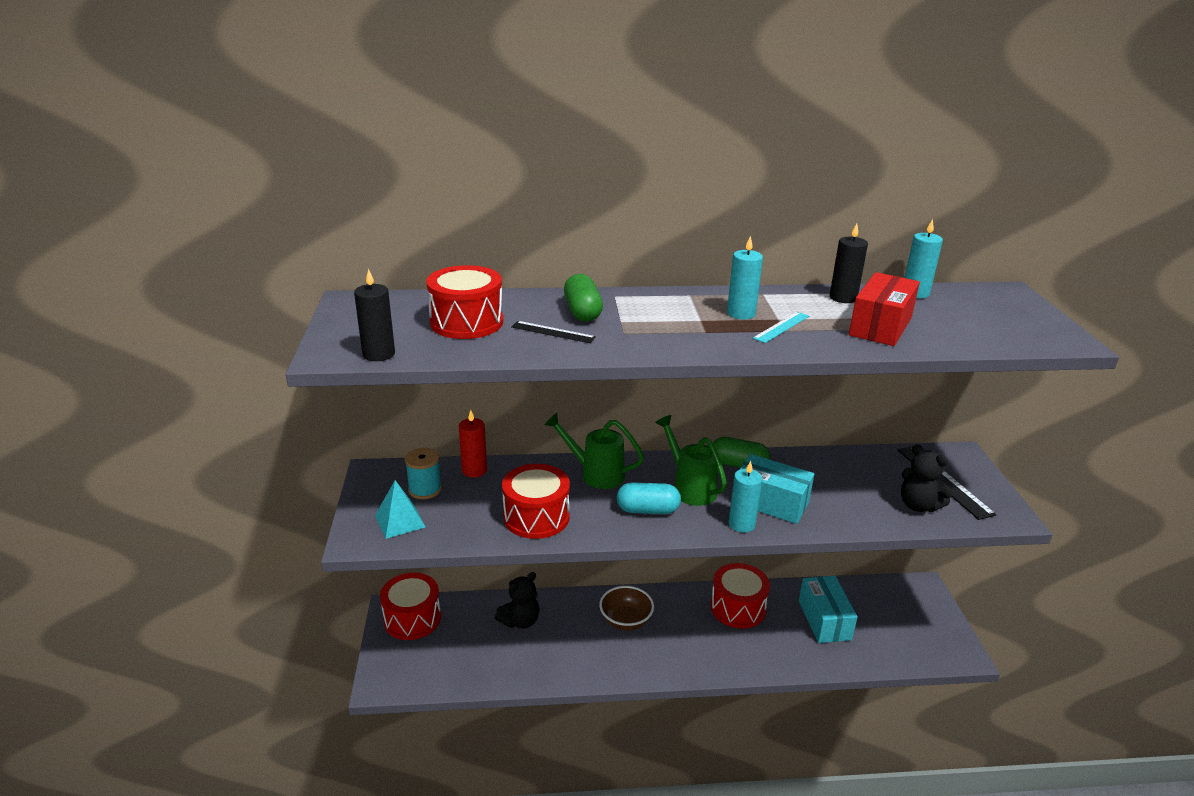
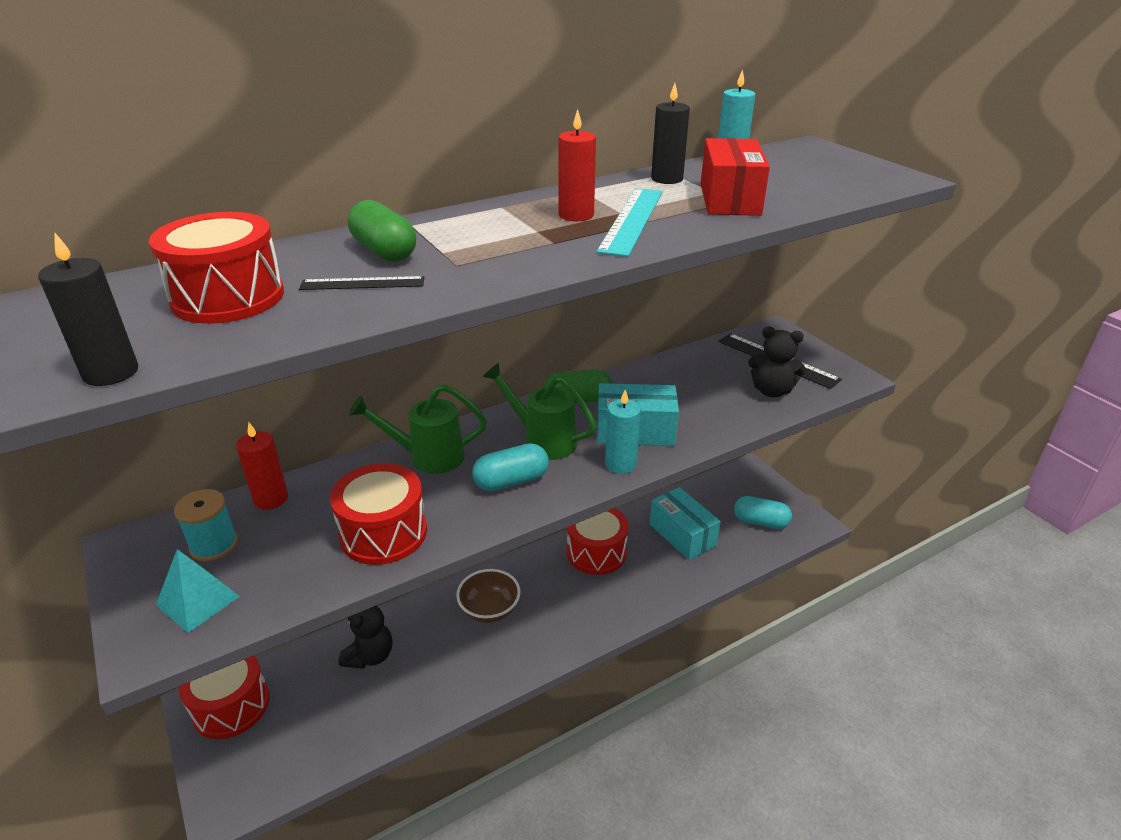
camera: 25 degrees left, 5 degrees up
(741, 313) = (576, 215): turquoise candle -> red candle
(781, 327) = (632, 220): turquoise ruler -> turquoise ruler, size x1.71
(908, 634) = (760, 522): none -> turquoise capsule

